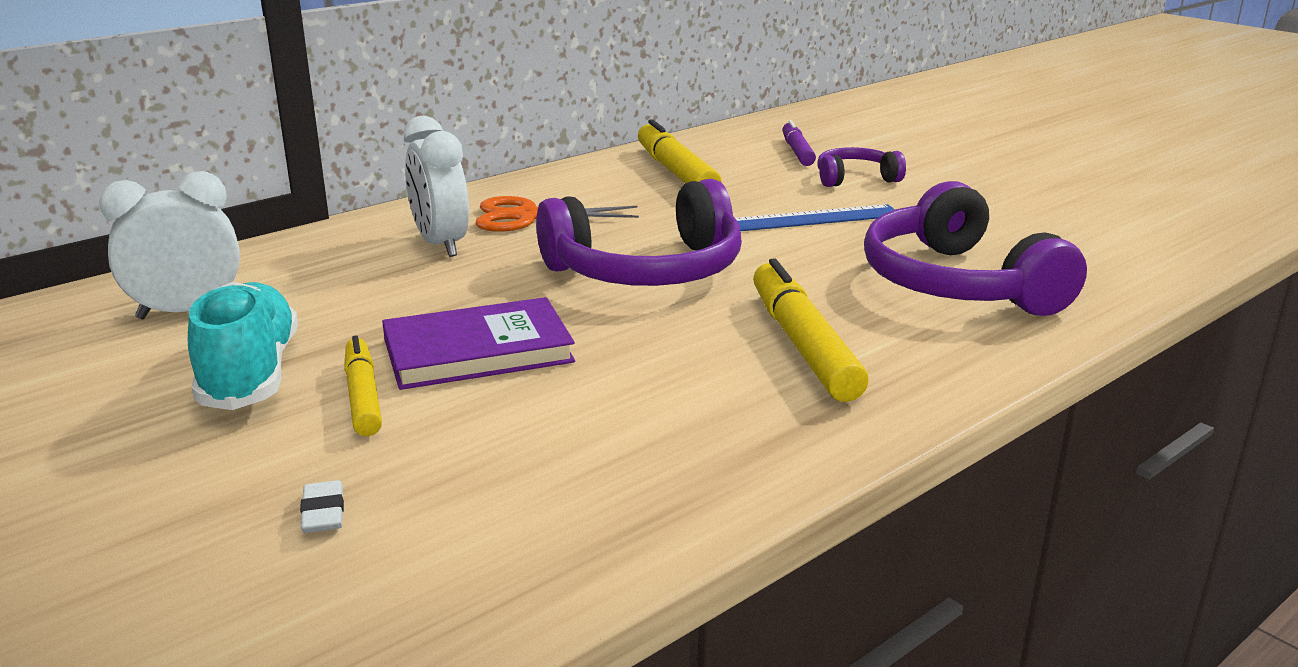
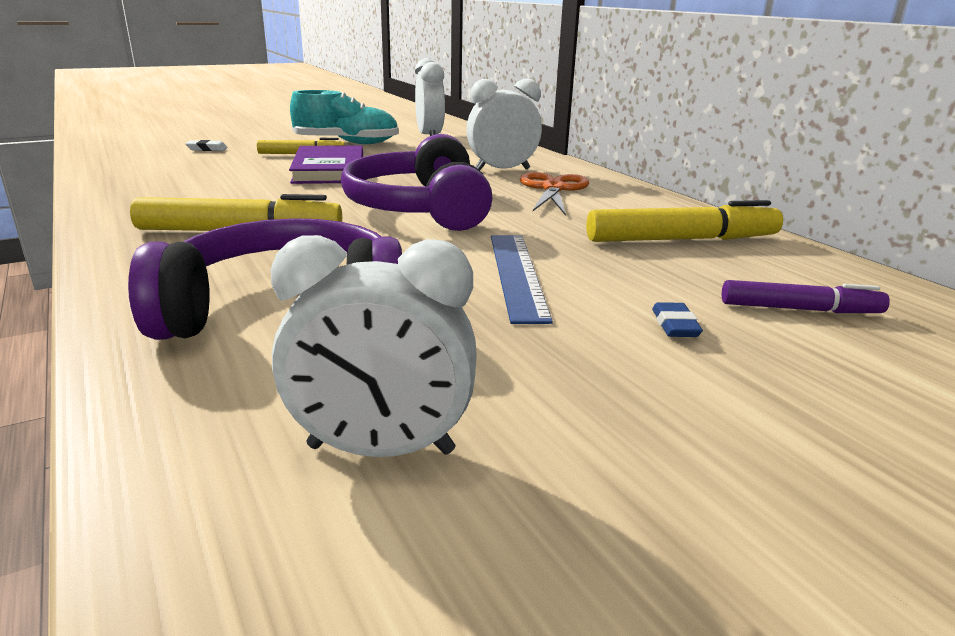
camera: 100 degrees right, 0 degrees up
(855, 178) = (675, 325): purple headphones -> blue eraser
(1076, 233) = (381, 449): none -> white clock

